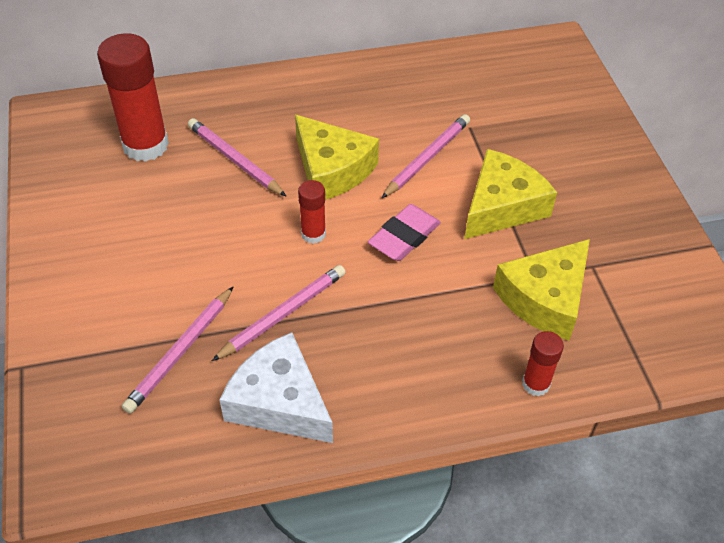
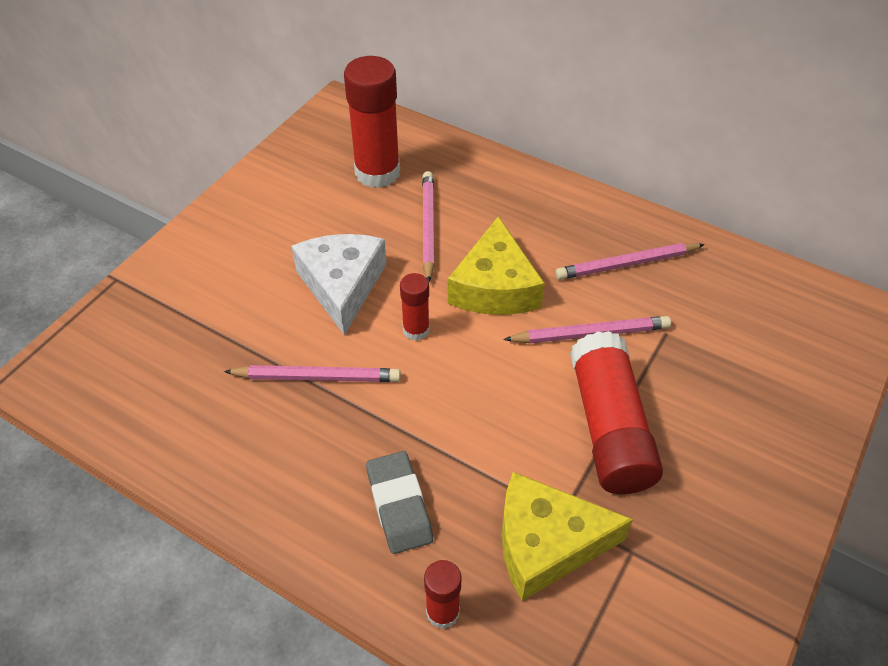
camera: 45 degrees right, 0 degrees up
(180, 352) = (216, 348): pink pencil -> pink pencil (626, 264)
(279, 402) = (233, 444): white cheese -> white cheese (342, 285)
(404, 237) = (486, 388): pink eraser -> none
(437, 348) = (399, 505): none -> grey eraser
(502, 206) = (609, 427): yellow cheese -> red glue stick

